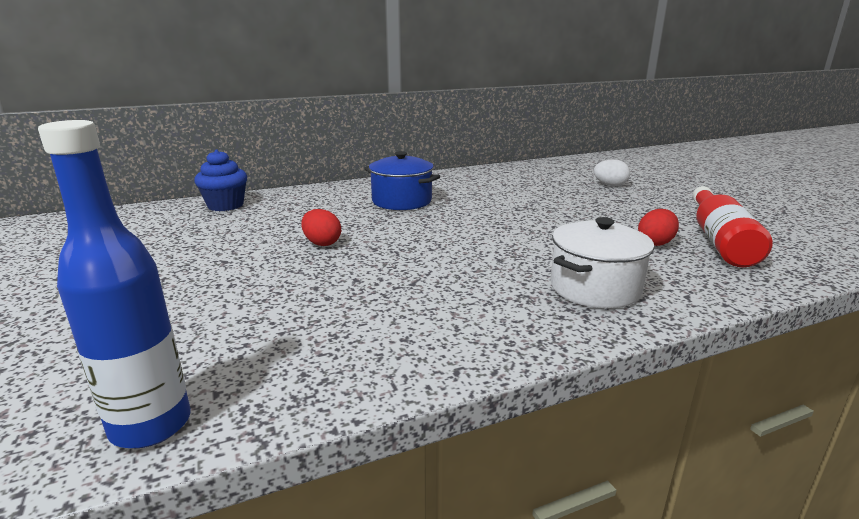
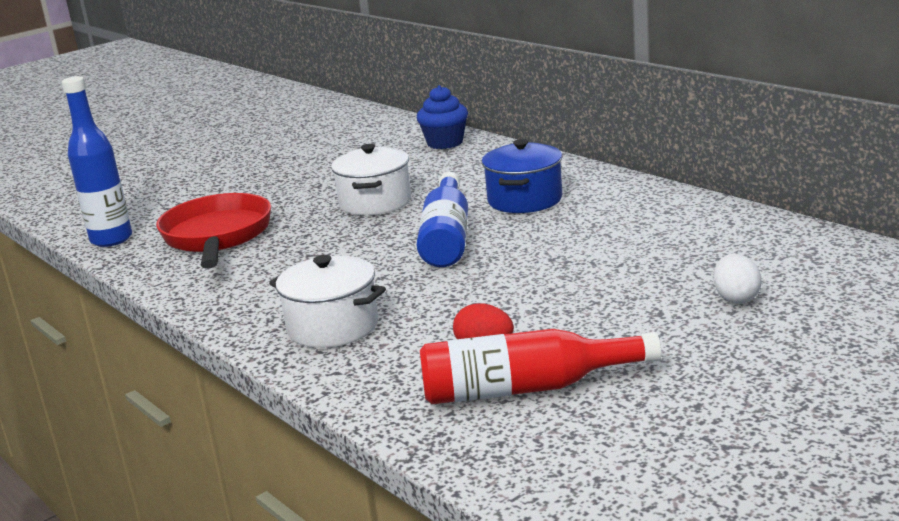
camera: 75 degrees right, 0 degrees up
(287, 329) = (217, 237): none -> red pan
(322, 243) = (375, 202): red egg -> white pot
(442, 229) = (447, 237): none -> blue bottle

